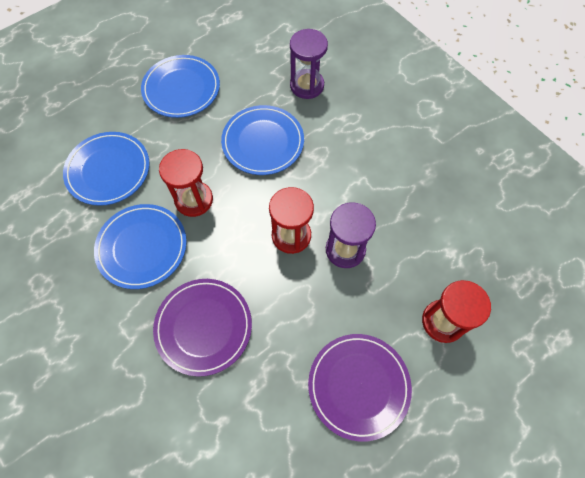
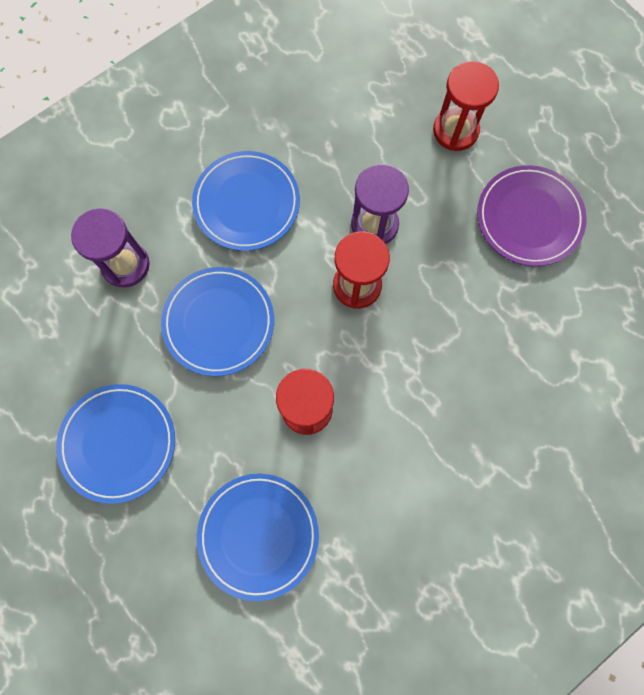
camera: 90 degrees left, 10 degrees up
(142, 247) = (376, 470): blue plate -> blue plate (247, 203)
(203, 327) = (475, 384): purple plate -> none

